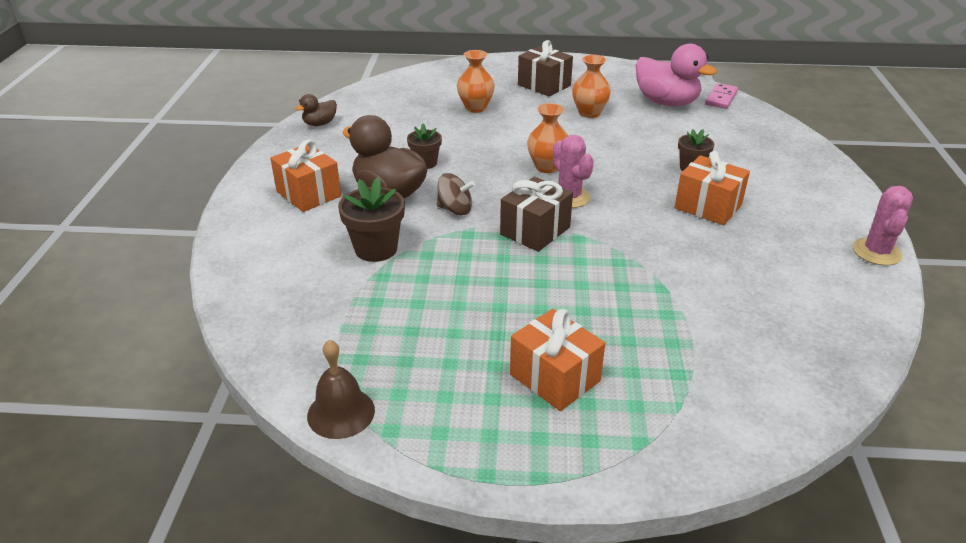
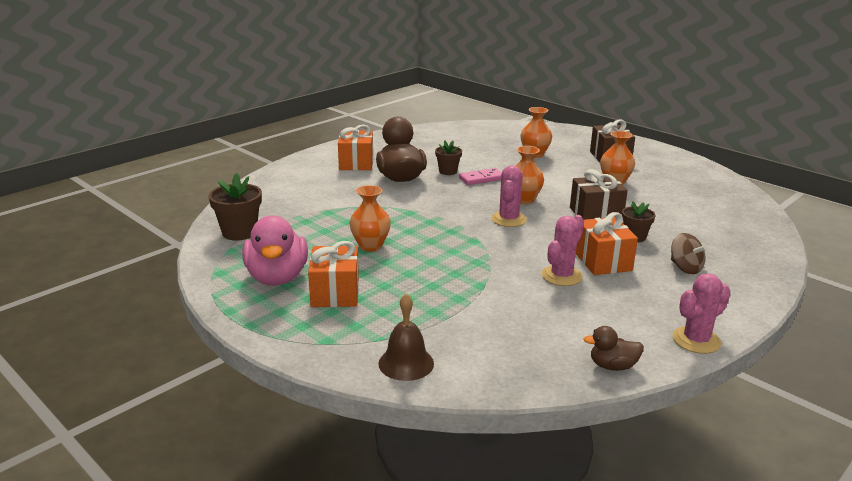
camera: 40 degrees right, 10 degrees down
(320, 124) = (420, 133): brown duck -> brown duck (612, 366)
(341, 412) = (212, 256): brown bell -> brown bell (406, 363)
(376, 249) = (347, 199): brown flower pot -> brown flower pot (239, 232)
(455, 209) = (424, 199): brown spinning top -> brown spinning top (685, 268)
(495, 297) = (370, 246): none -> orange vase
(535, 231) = (453, 227): brown gift -> brown gift (596, 214)
(666, 102) = (694, 195): pink duck -> pink duck (277, 277)
(703, 240) = (561, 276): none -> pink cactus
(721, 98) = (752, 208): pink domino -> pink domino (481, 178)

